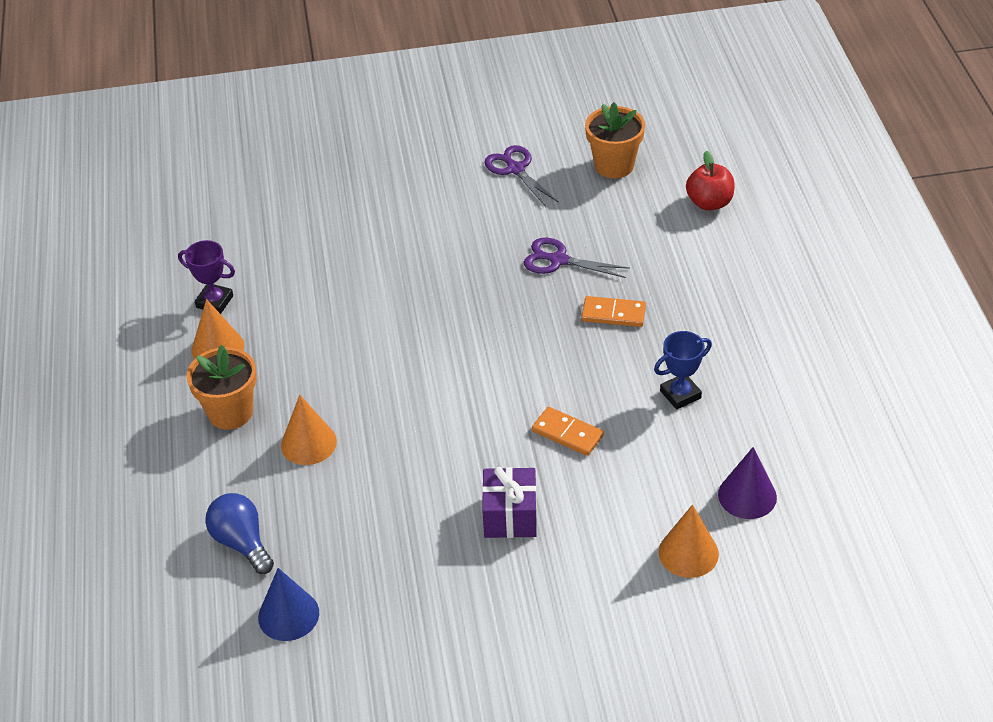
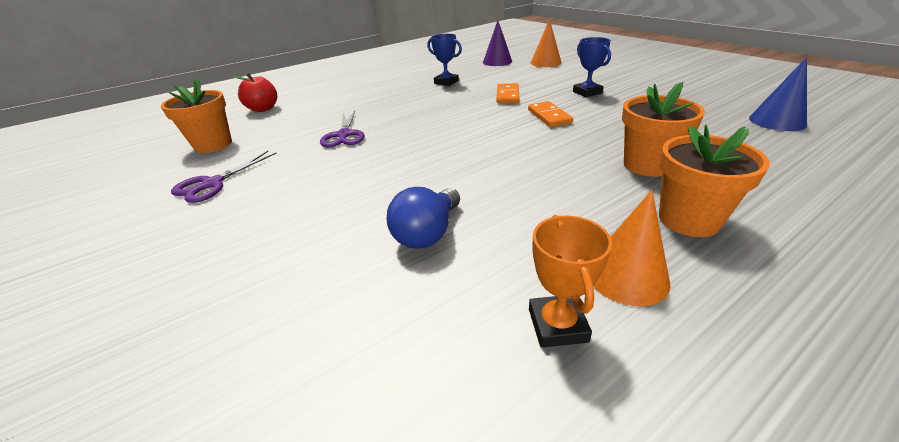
camera: 115 degrees left, 10 degrees down
(214, 302) = (557, 325): purple trophy -> orange trophy
(242, 542) = (778, 156): blue light bulb -> blue light bulb (427, 233)
(308, 443) = (647, 165): orange cone -> orange flower pot
(510, 516) = (587, 92): purple gift -> blue trophy
(613, 314) = (392, 108): orange domino -> orange domino (549, 116)

